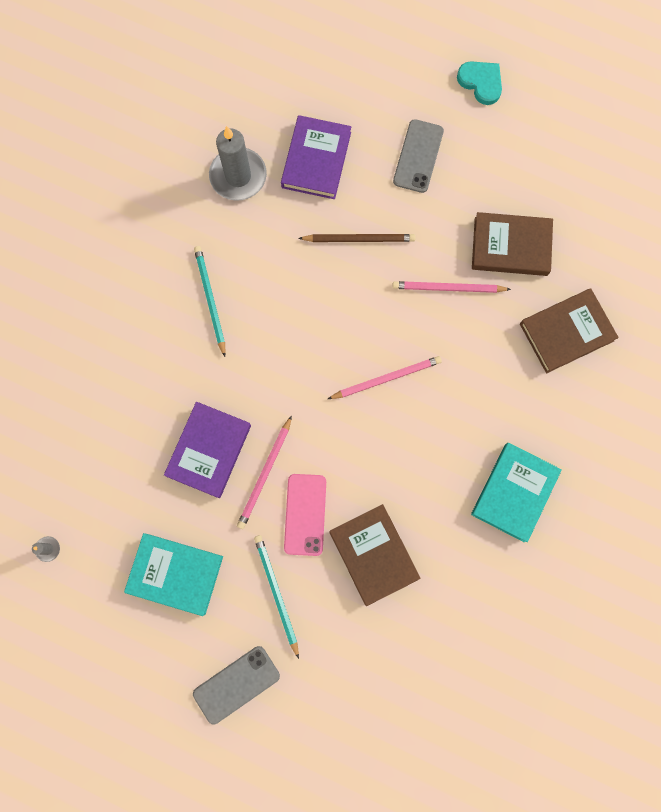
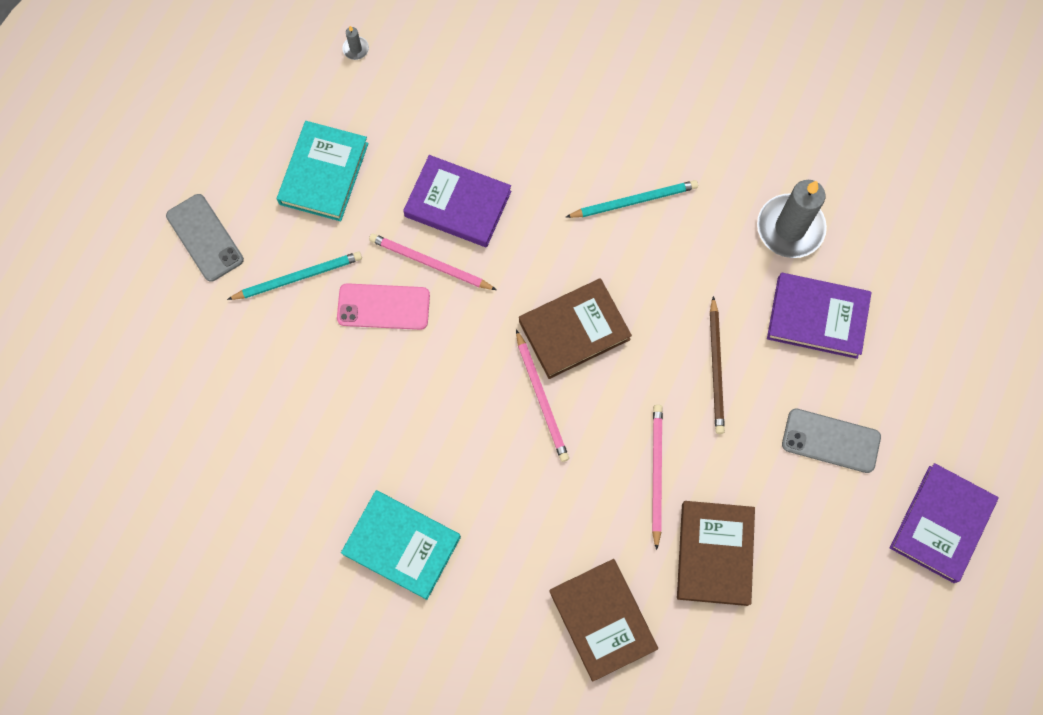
camera: 90 degrees right, 5 degrees down
(373, 554) = (335, 381): brown book -> brown book (574, 330)
(481, 82) = (941, 524): turquoise heart -> purple book

